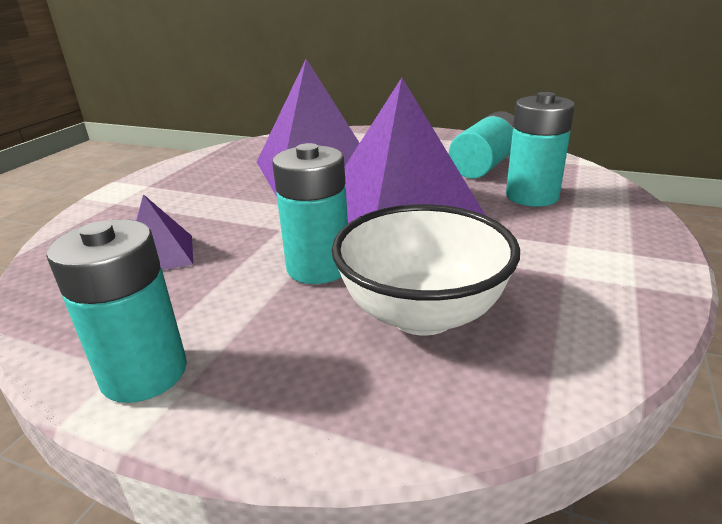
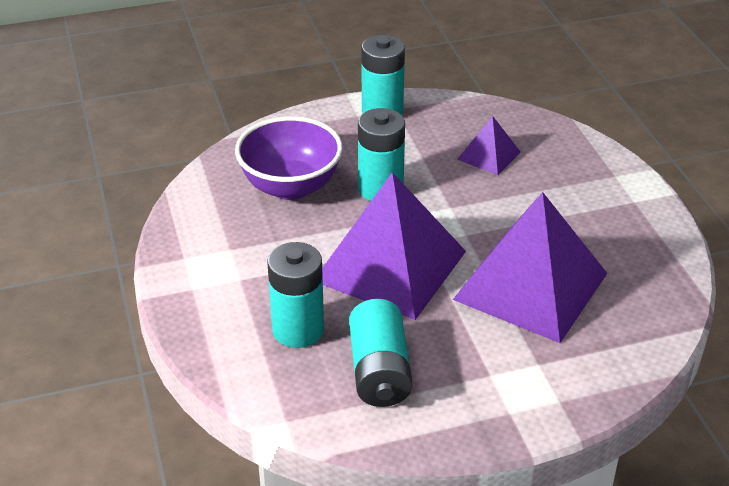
camera: 140 degrees right, 10 degrees up
(422, 314) = (290, 187): white bowl -> purple bowl

